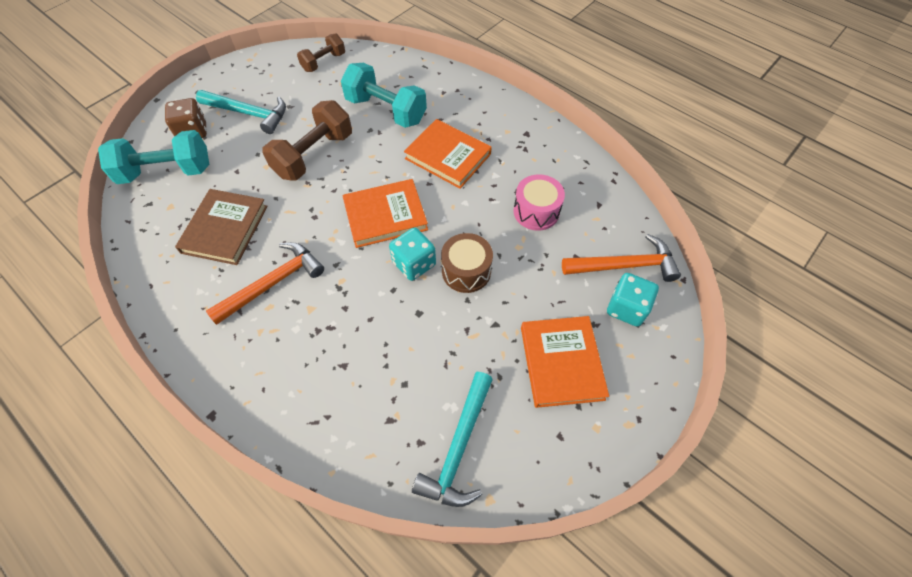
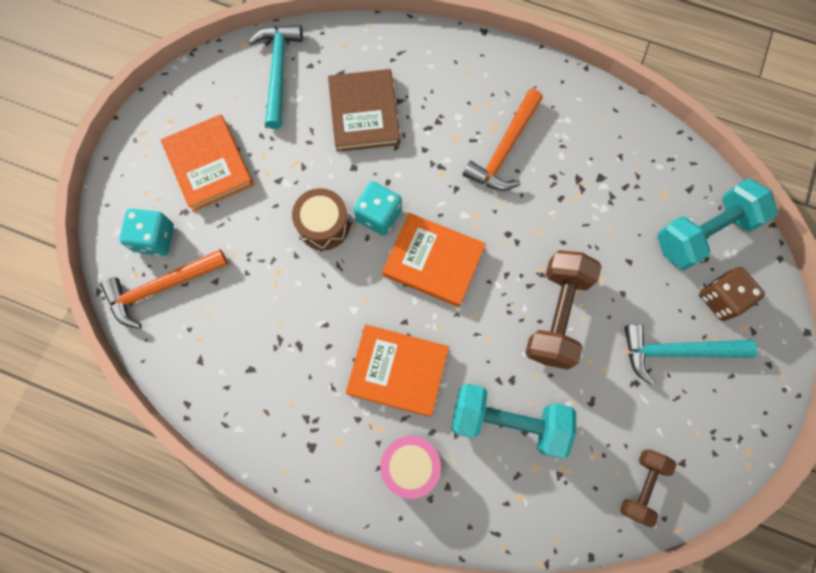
camera: 160 degrees right, 15 degrees up
(225, 229) = (589, 188): brown book -> brown book (364, 113)
(385, 216) = (433, 261): orange book -> orange book turned 60 degrees clockwise
(536, 211) = (270, 325): pink drum -> pink drum (410, 465)

